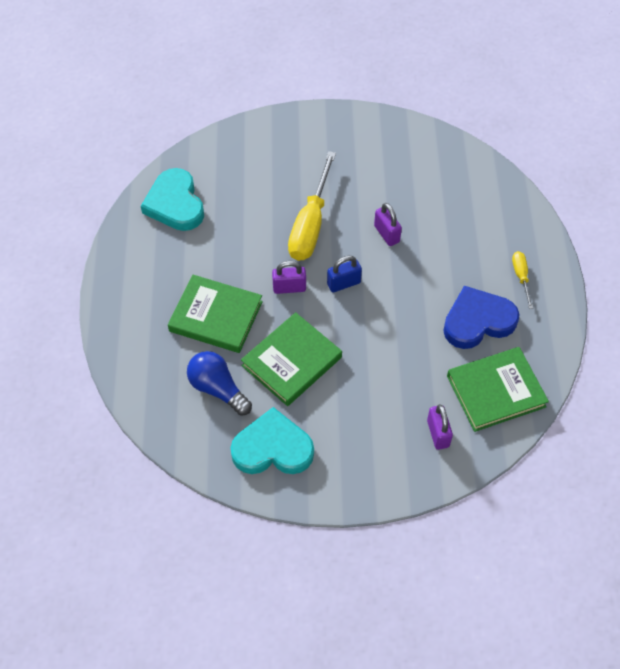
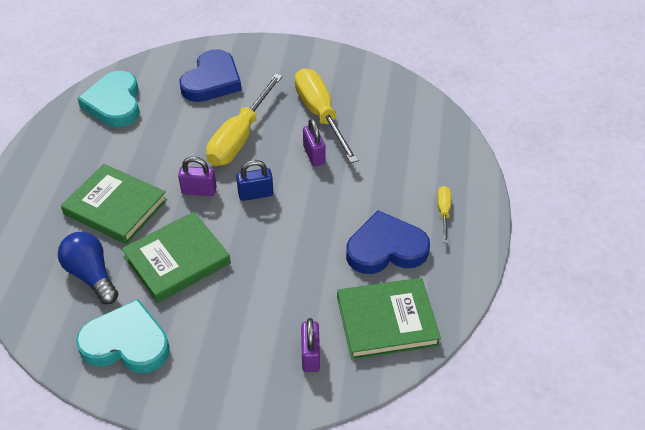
camera: 10 degrees right, 10 degrees down
(264, 165) = (212, 81): none -> blue heart
(381, 189) = (320, 115): none -> yellow screwdriver

